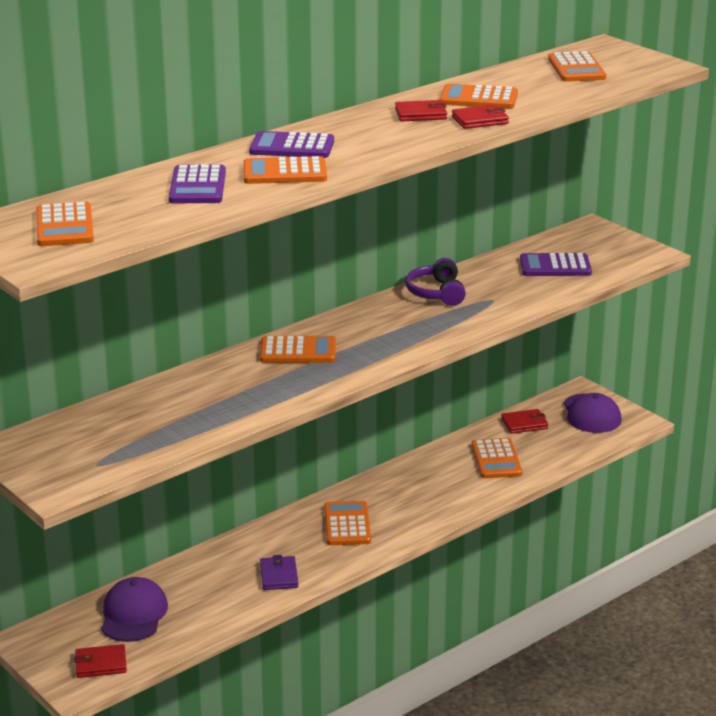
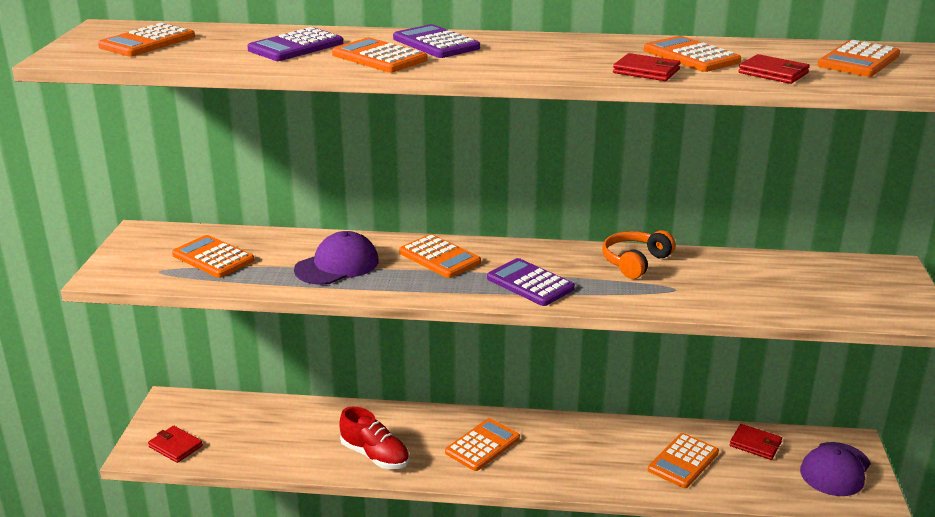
camera: 45 degrees right, 0 degrees up
(119, 434) = (213, 258): none -> orange calculator
(133, 614) = (248, 424): purple cap -> purple cap (337, 265)
(279, 576) = (375, 455): purple wallet -> red shoe
(421, 114) = (604, 52): red wallet -> red wallet (773, 73)
(436, 293) = (635, 262): purple headphones -> orange headphones
(555, 266) = (790, 286): purple calculator -> purple calculator (530, 283)

